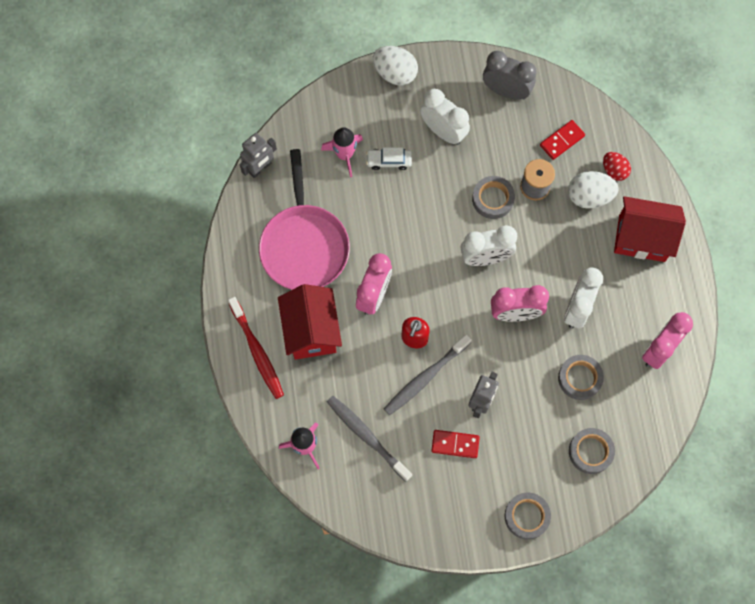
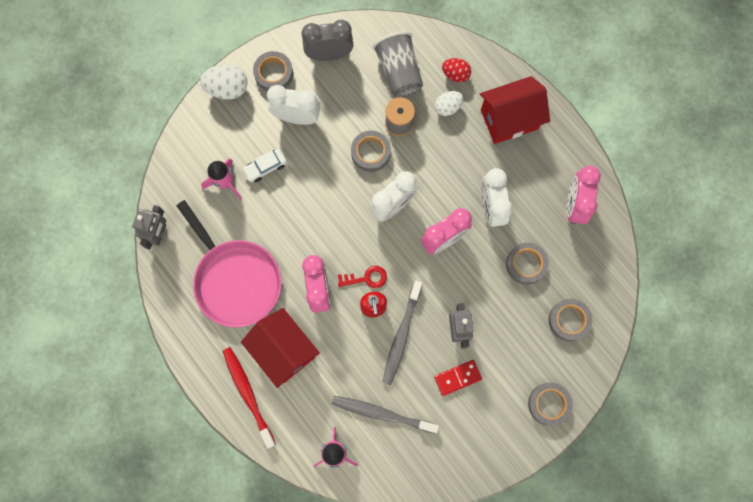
camera: 30 degrees left, 5 degrees up
(257, 351) = (248, 394): red toothbrush -> red toothbrush turned 150 degrees counterclockwise
(423, 309) = (366, 278): none -> red key
(444, 82) = (273, 73): none -> grey tape
(562, 140) = (399, 72): red domino -> grey cup
(589, 196) = (447, 107): white egg -> white egg, size x0.65

